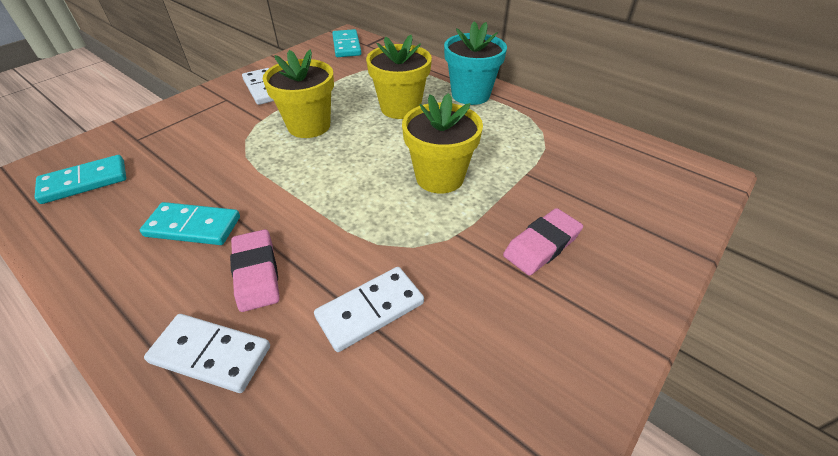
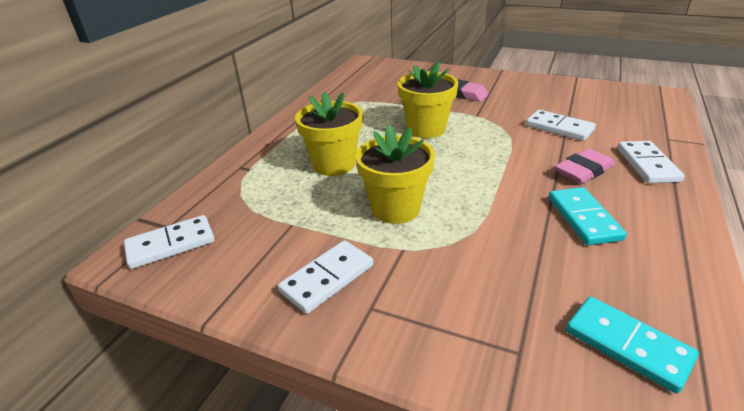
camera: 105 degrees left, 10 degrees down
(347, 46) = (171, 244): turquoise domino -> white domino
(470, 94) = (294, 135): turquoise flower pot -> none

